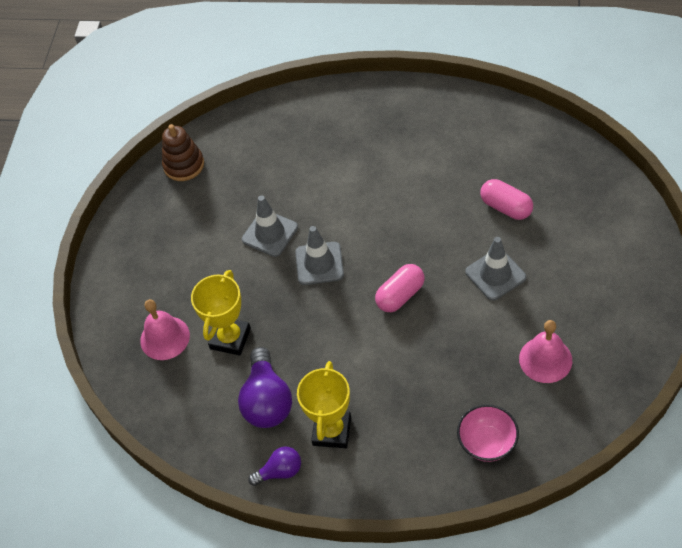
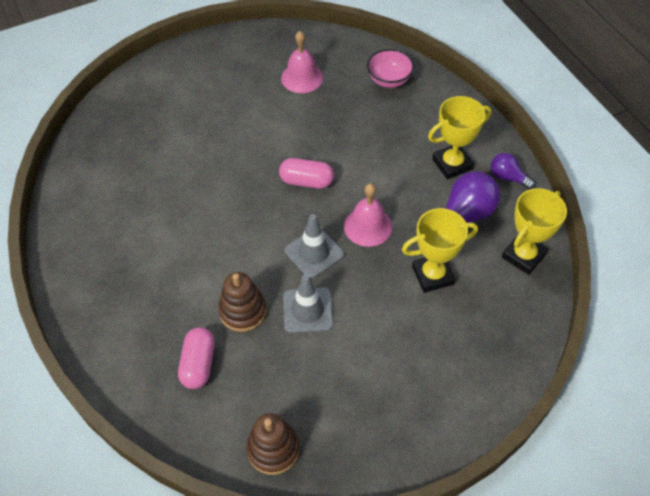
camera: 130 degrees left, 0 degrees up
(165, 338) = (472, 327): pink bell -> pink bell (368, 226)
(191, 422) = (523, 256): none -> yellow trophy
(303, 192) = (243, 311): none -> brown stacking toy
(495, 274) = (247, 133): grey traffic cone -> none
(506, 207) = (174, 154): pink capsule -> pink capsule (198, 364)

